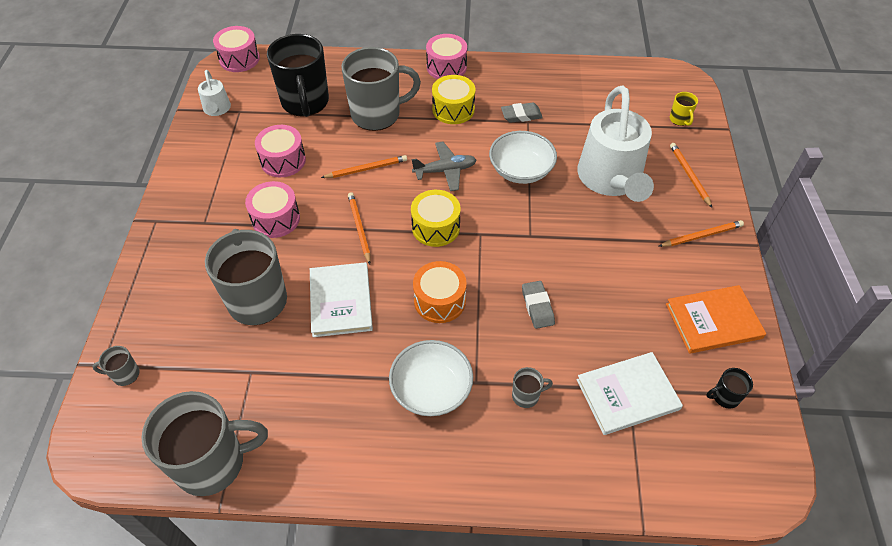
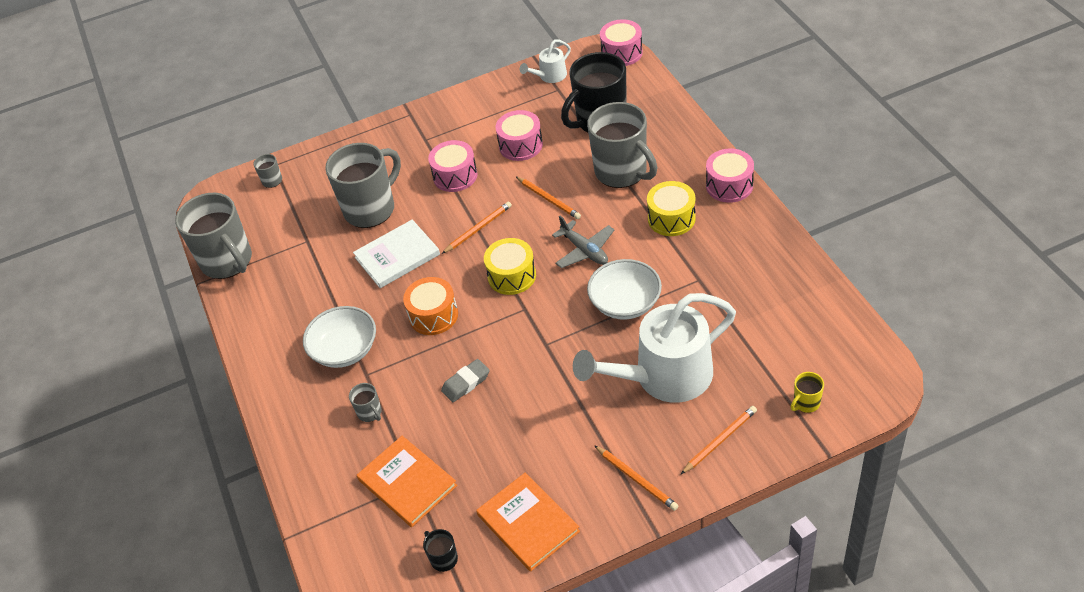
camera: 70 degrees right, 5 degrees down
(521, 115) = (704, 270): grey eraser -> none
(627, 395) = (407, 483): white book -> orange book

